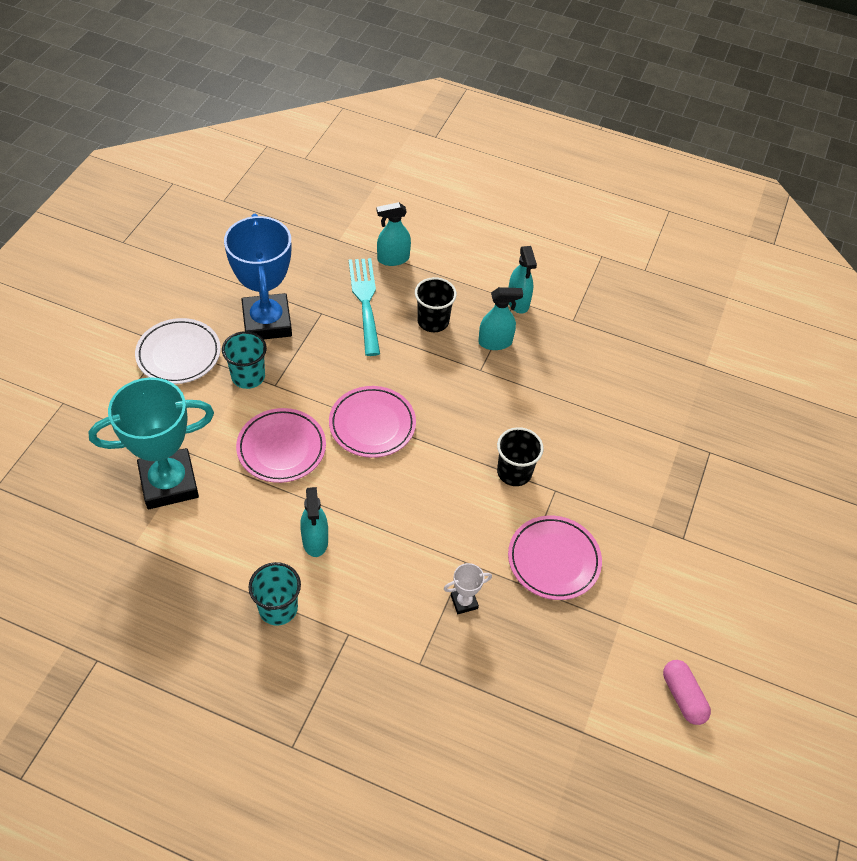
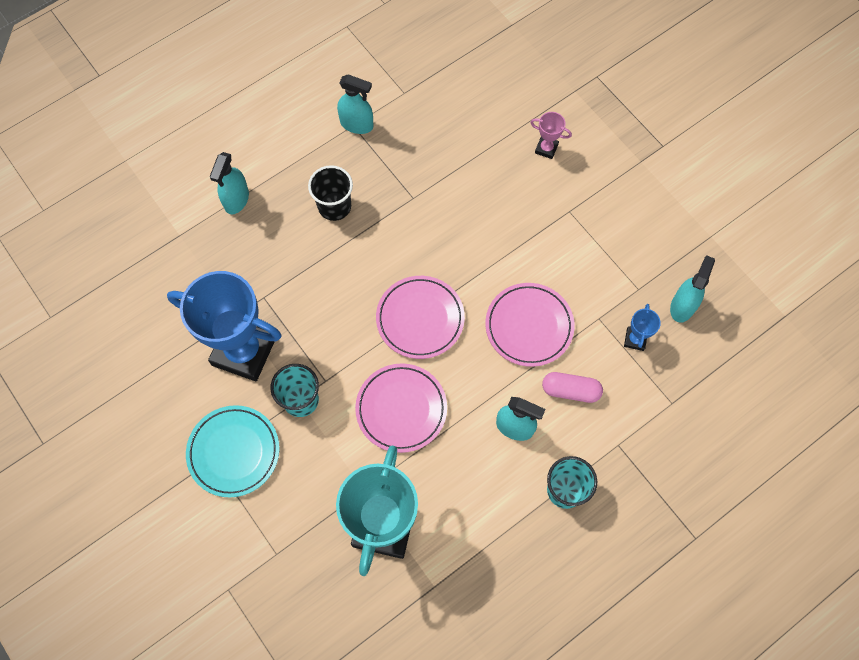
camera: 55 degrees left, 15 degrees up
(179, 354) = (234, 452): white plate -> turquoise plate
(365, 301) = (273, 251): turquoise fork -> none
(464, 602) = (635, 339): white trophy -> blue trophy
(495, 342) = (390, 169): turquoise spray bottle -> turquoise spray bottle (682, 306)
(514, 472) = (534, 232): black cup -> none
(553, 560) = (632, 251): pink plate -> pink plate (529, 326)
(603, 445) = (546, 148): none -> pink trophy
(682, 696) = (791, 230): pink capsule -> pink capsule (570, 390)

